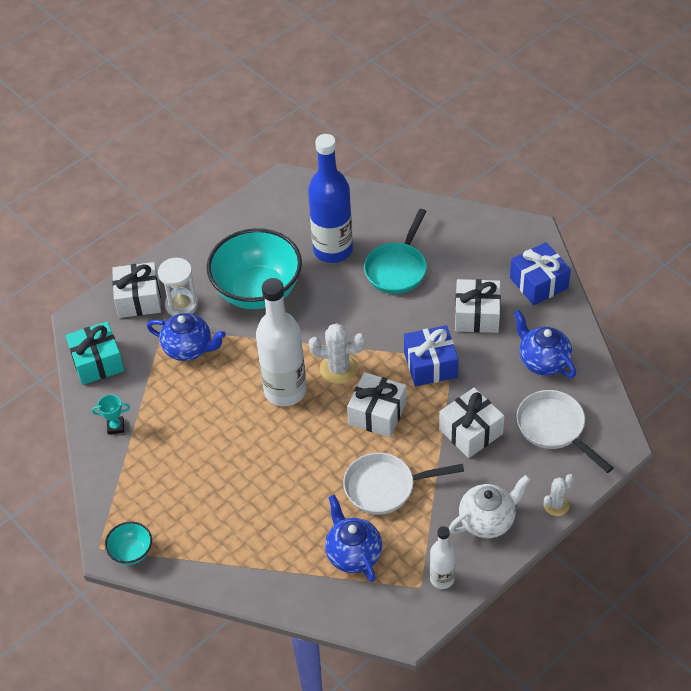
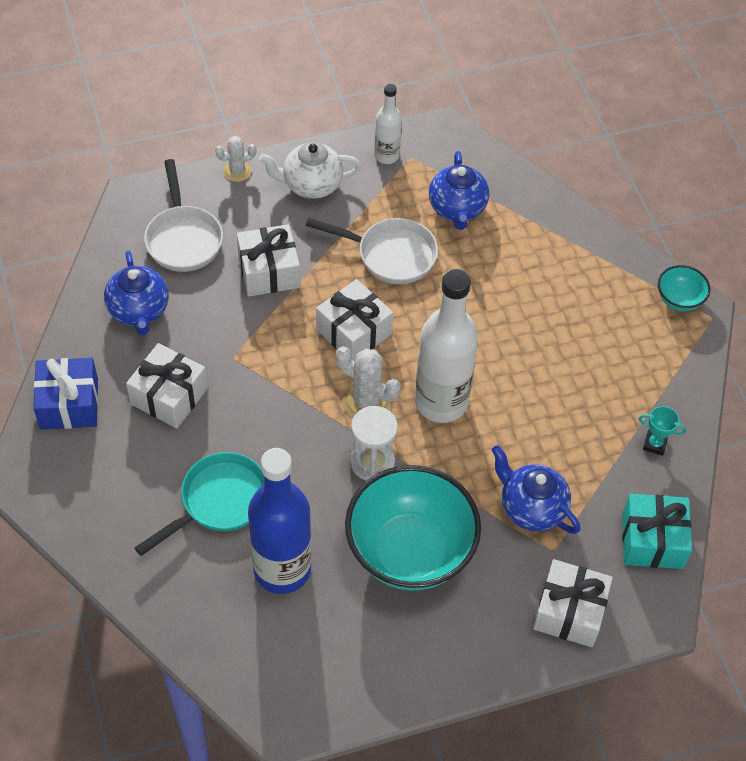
camera: 160 degrees left, 5 degrees up
(181, 305) = (516, 576): white hourglass -> white hourglass (372, 462)
(430, 365) = (262, 360): blue gift -> none

